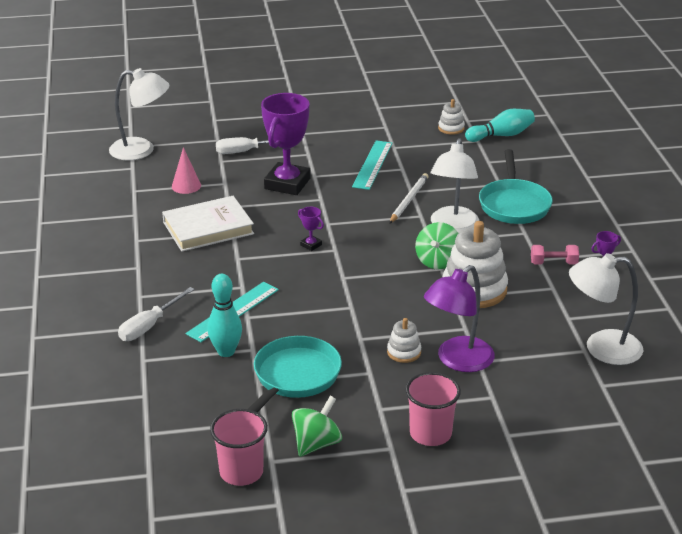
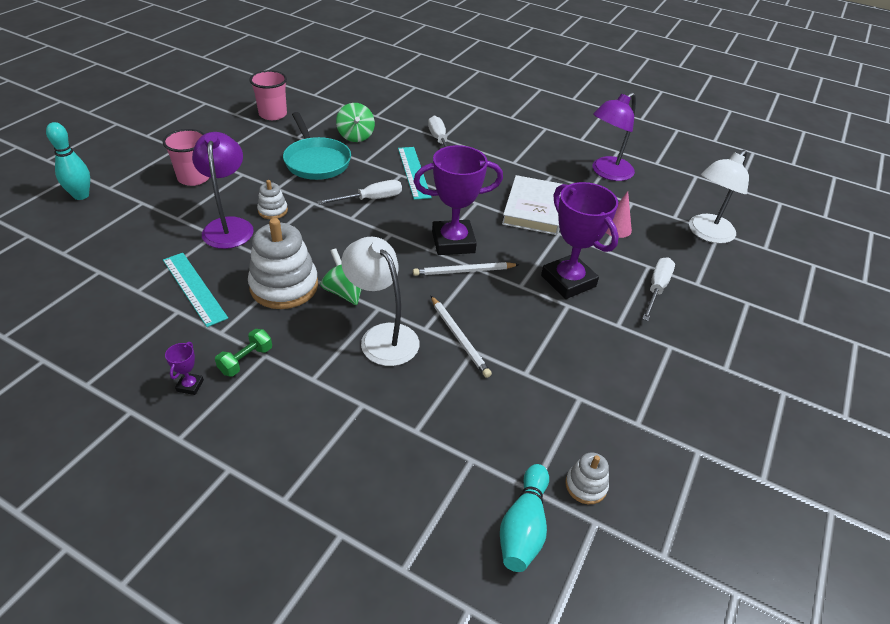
camera: 125 degrees right, 10 degrees up
(94, 215) = (607, 173): none -> purple lamp
(226, 351) = (376, 152): turquoise bowling pin -> turquoise bowling pin (81, 195)
(310, 311) = (371, 199): none -> white screwdriver
(311, 245) = (453, 242): purple trophy -> purple trophy, size x2.46
(316, 443) = (253, 142): green spinning top -> green spinning top (356, 136)
(339, 226) = (464, 271): none -> white pencil
(372, 165) = (554, 356): turquoise ruler -> turquoise ruler (194, 288)
(514, 204) = (365, 410): turquoise pan -> none
(553, 263) = (246, 360): pink dumbbell -> green dumbbell
(601, 348) = (124, 301): white lamp -> none

